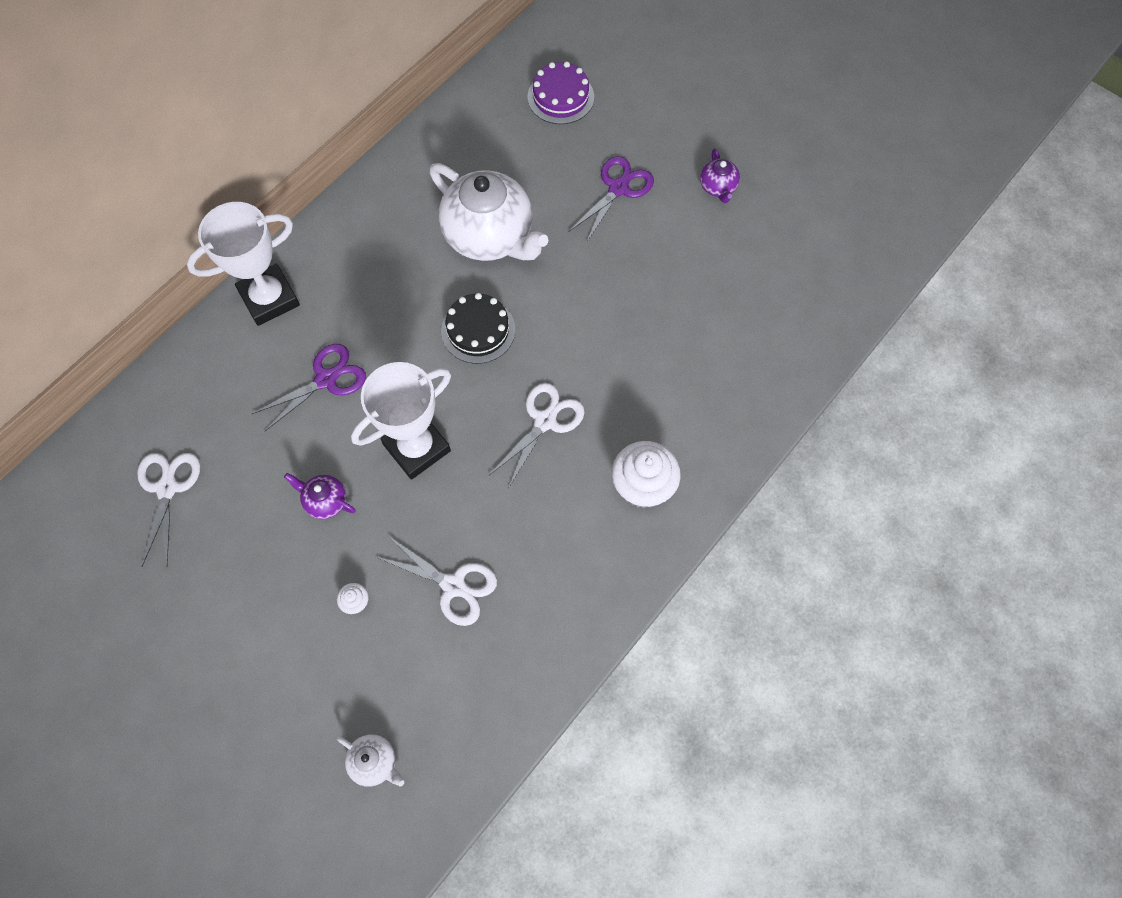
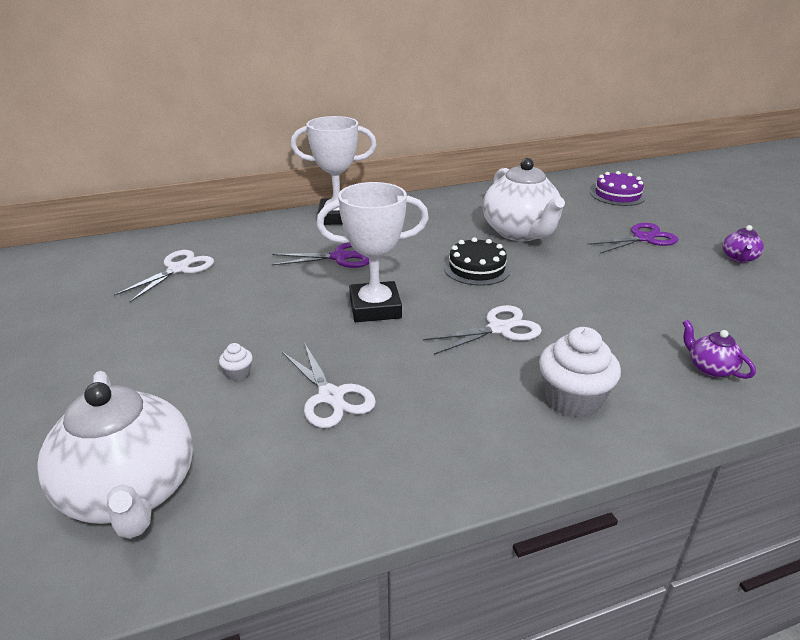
camera: 30 degrees right, 35 degrees down
(325, 501) = (276, 311): purple teapot -> purple teapot (710, 368)
(374, 762) = (131, 492): white teapot -> white teapot, size x2.28

